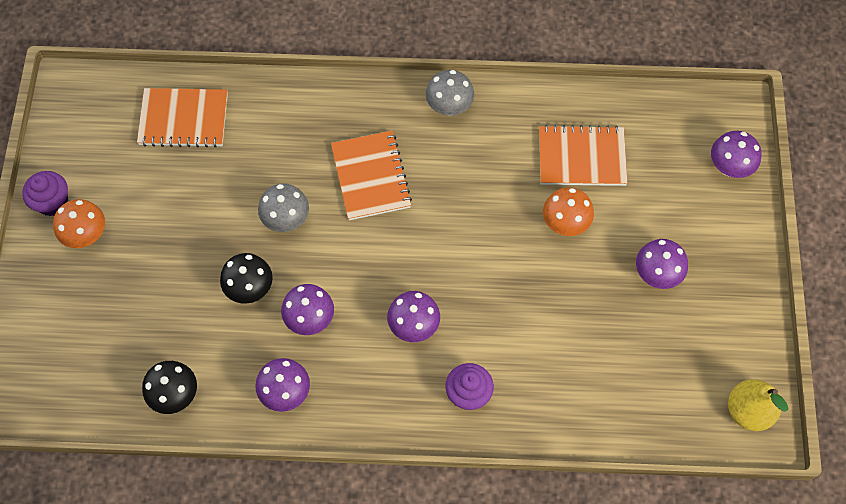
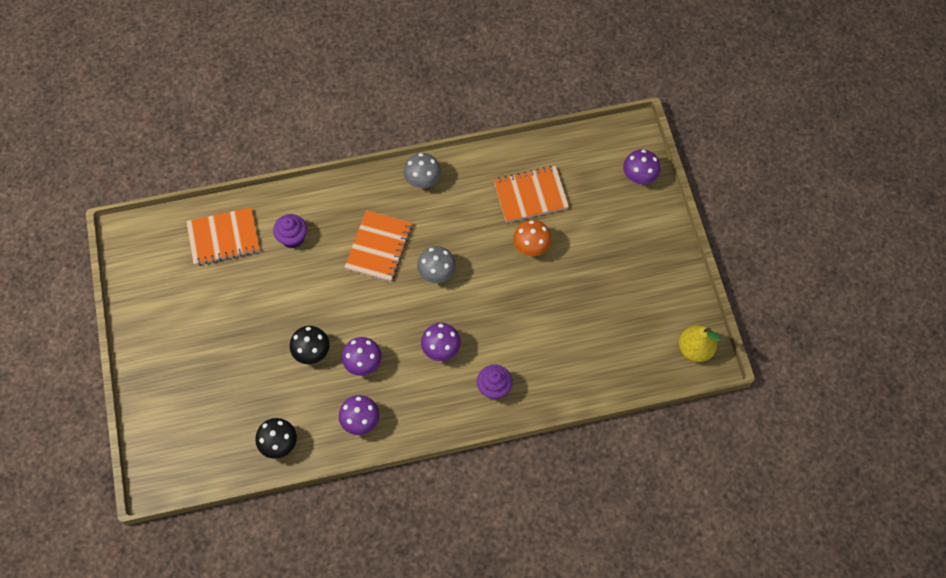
camera: 15 degrees left, 0 degrees up
(53, 202) = (141, 325): purple cupcake -> purple cupcake (293, 238)
(87, 235) = (175, 343): orange mushroom -> none
(286, 219) = (324, 294): grey mushroom -> grey mushroom (437, 273)
(371, 177) = (378, 247): orange notebook -> orange notebook turned 45 degrees clockwise
(656, 274) = (606, 268): purple mushroom -> none

